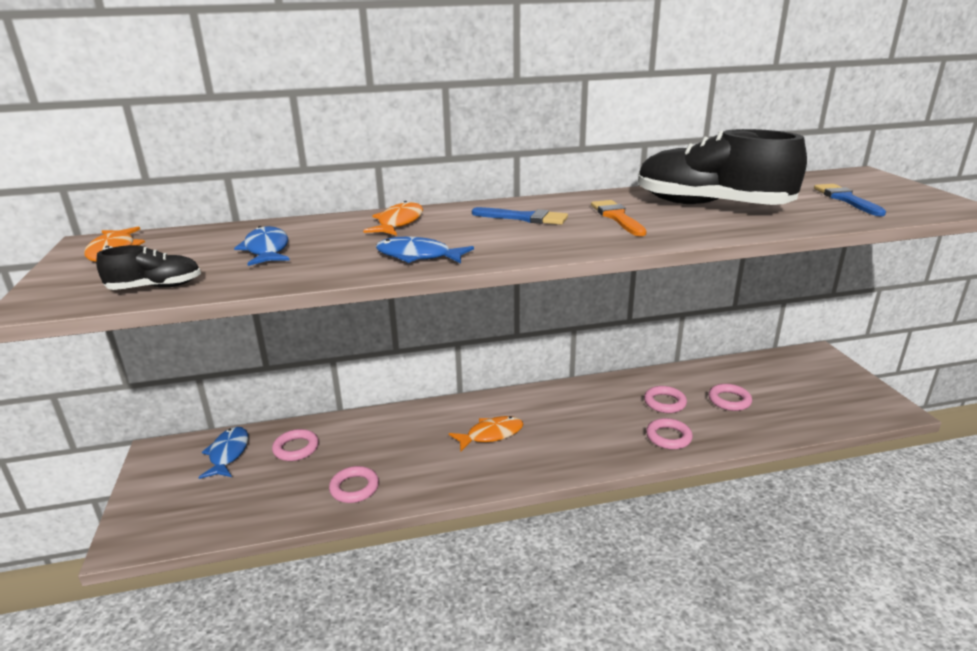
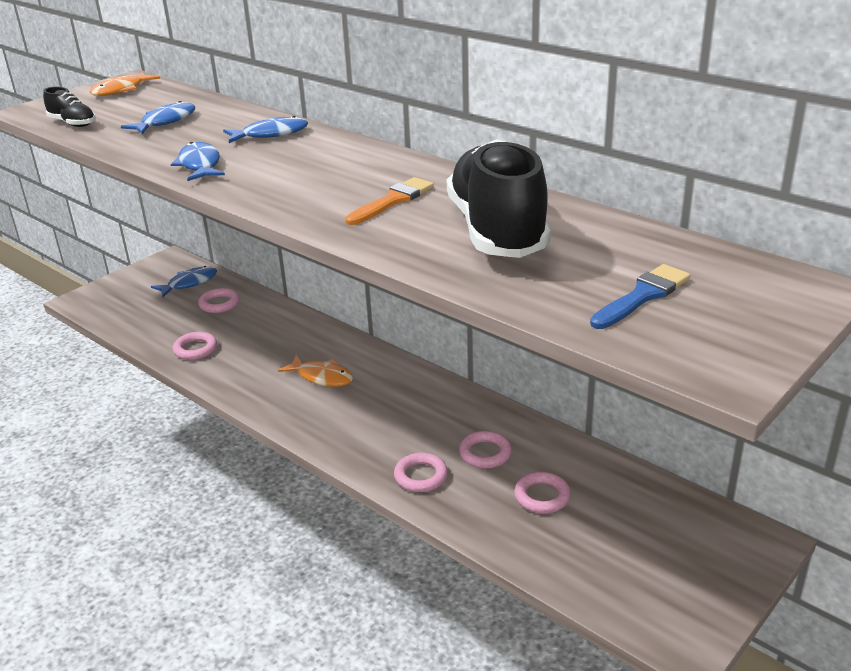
camera: 55 degrees right, 5 degrees up
(398, 223) = (270, 134): orange fish -> blue fish
(524, 218) = (341, 168): blue brush -> none

